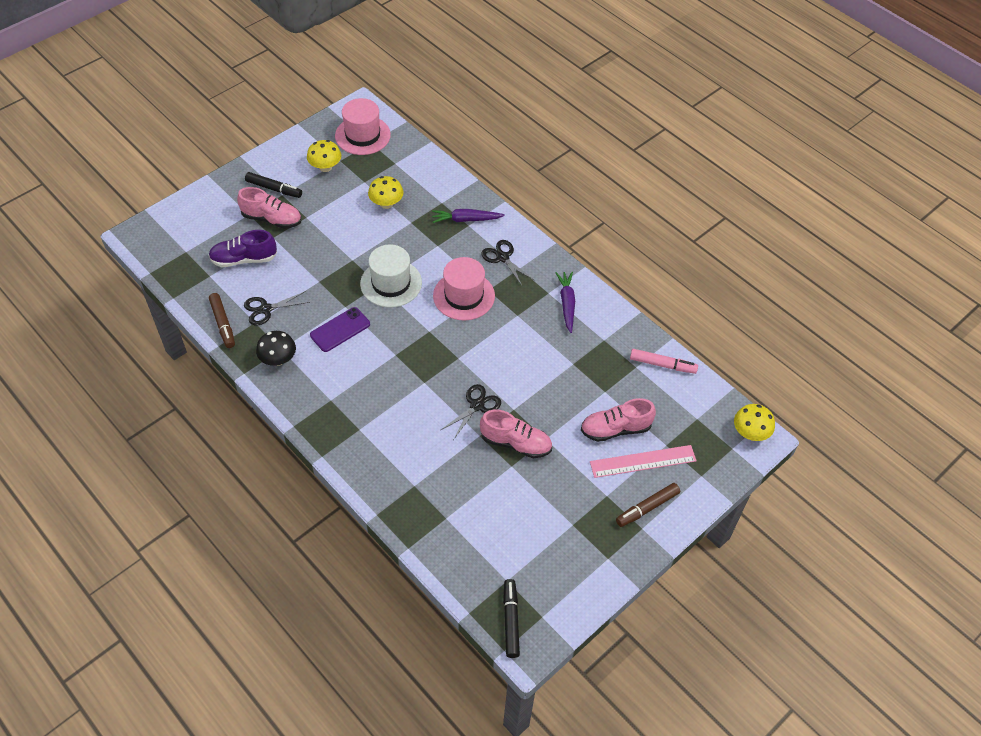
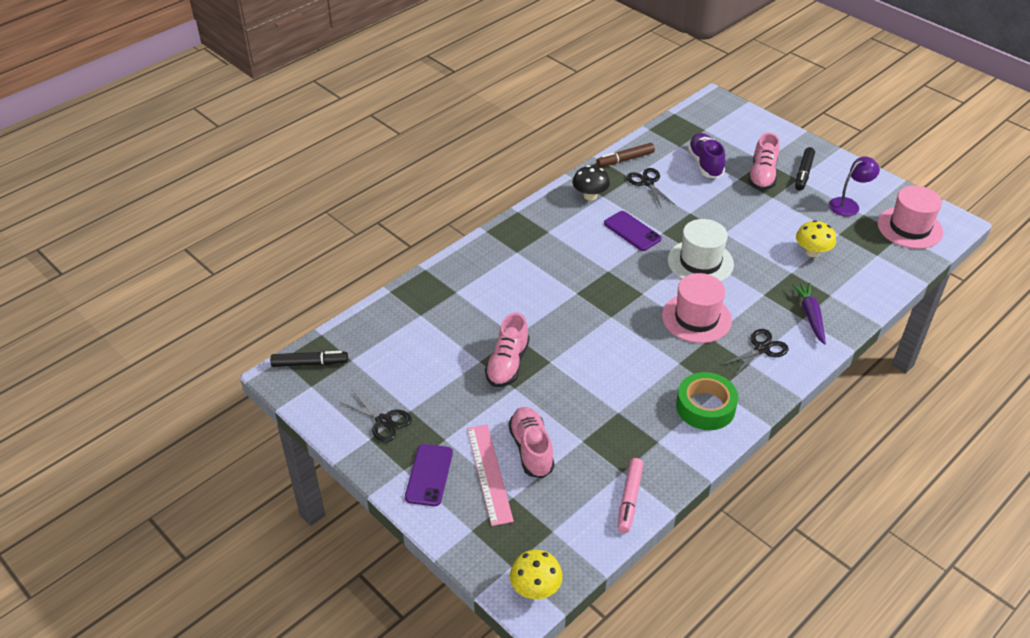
camera: 90 degrees right, 10 degrees down
(325, 167) = (848, 204): yellow mushroom -> purple lamp
(477, 406) = (551, 333): black scissors -> black scissors (383, 421)
(567, 304) = (705, 407): purple carrot -> green tape
(647, 508) = (429, 475): brown marker -> purple phone

